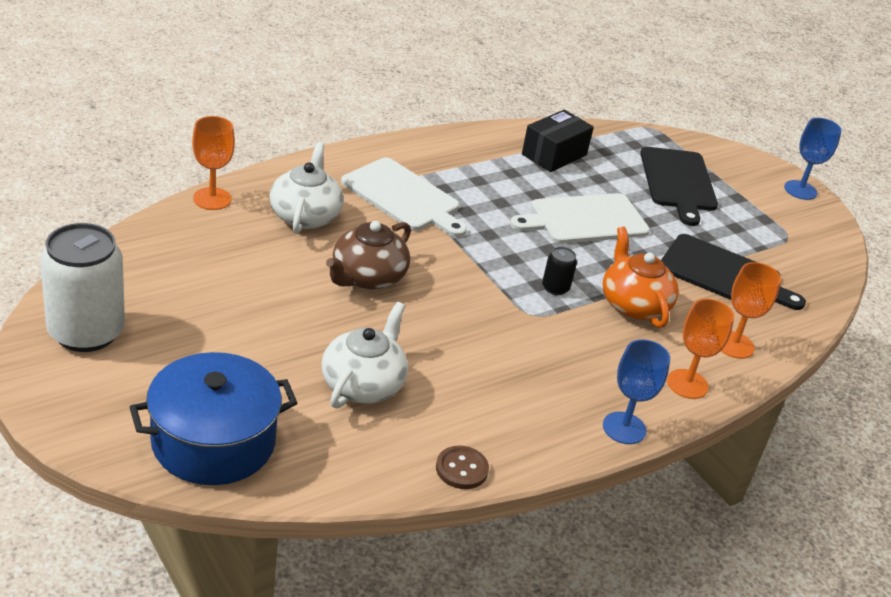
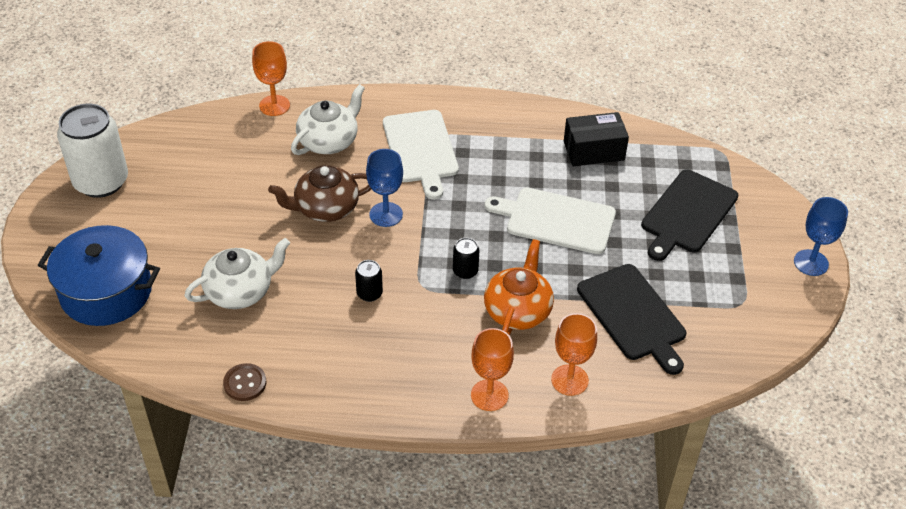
camera: 40 degrees right, 10 degrees up
(492, 338) = (369, 293): none -> black can
(624, 428) = (397, 407): blue goblet -> blue goblet (386, 214)

